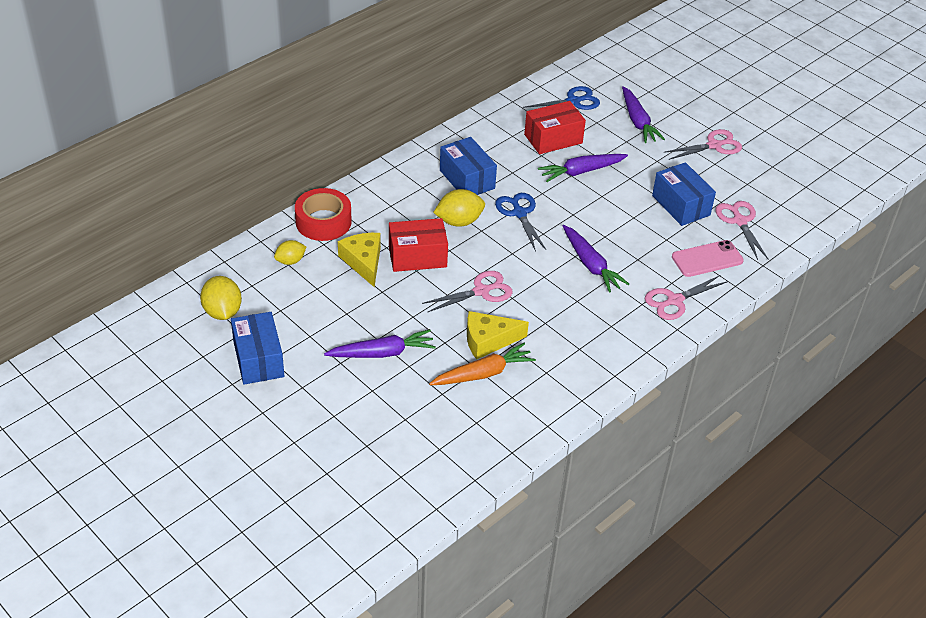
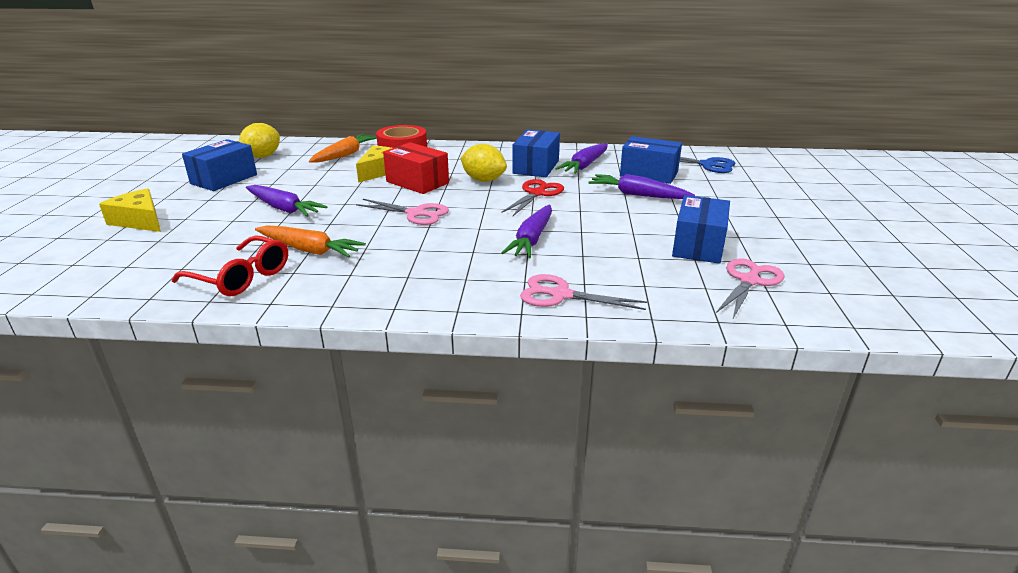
camera: 50 degrees right, 15 degrees down
(290, 261) = (345, 155): yellow lemon -> orange carrot
(488, 340) = (357, 237): yellow cheese -> yellow cheese (139, 221)
(491, 424) = (241, 277): none -> red glasses
(519, 213) = (537, 193): blue scissors -> red scissors
(553, 139) = (649, 174): red box -> blue box
(638, 121) = (751, 191): purple carrot -> purple carrot (584, 165)
(707, 259) = (656, 287): pink phone -> none
(714, 145) = (813, 229): pink scissors -> none

